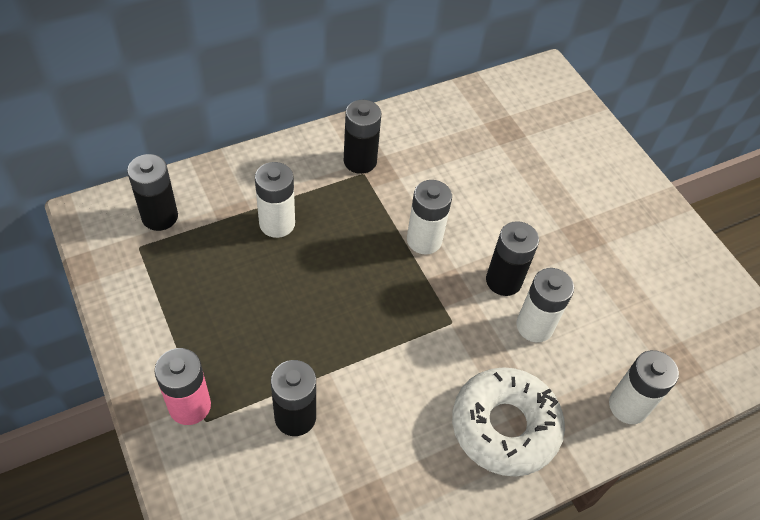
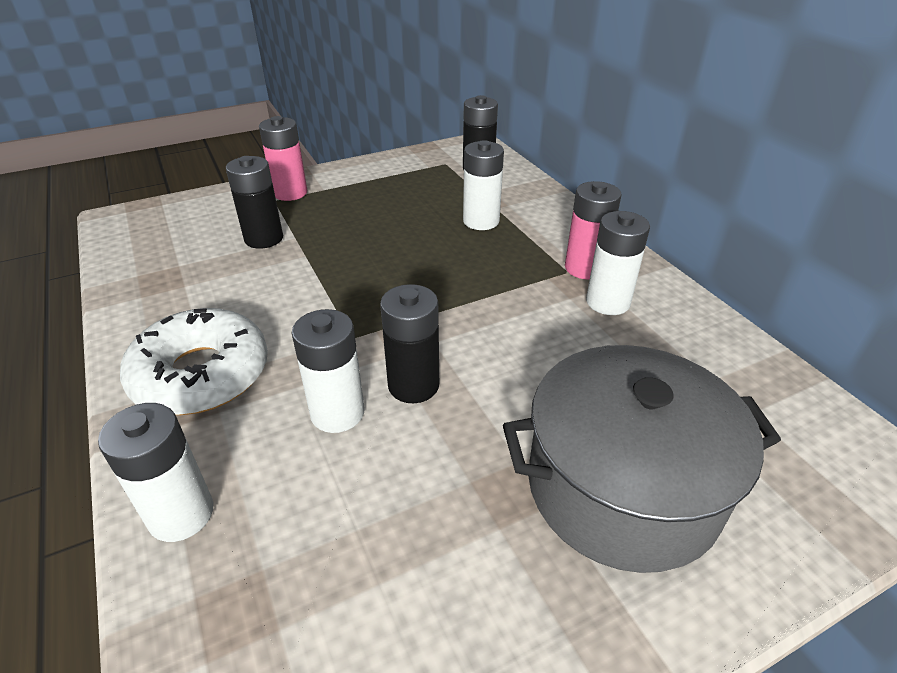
camera: 95 degrees right, 15 degrees down
(360, 161) = (585, 268): black battery -> pink battery
(424, 240) = (473, 316): white battery -> white battery (608, 302)
(572, 184) = (622, 487): none -> grey pot

